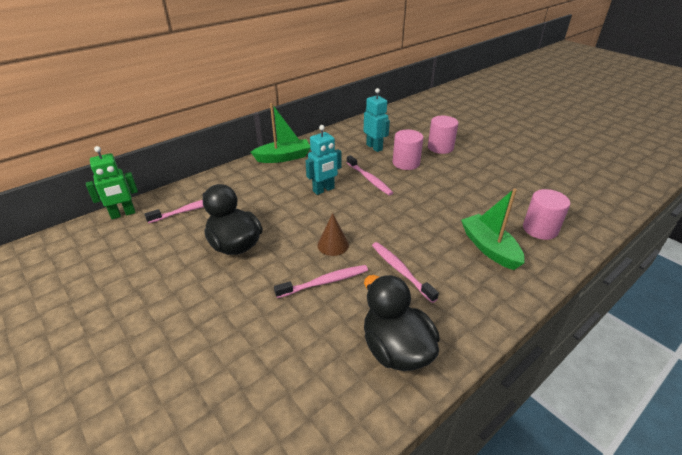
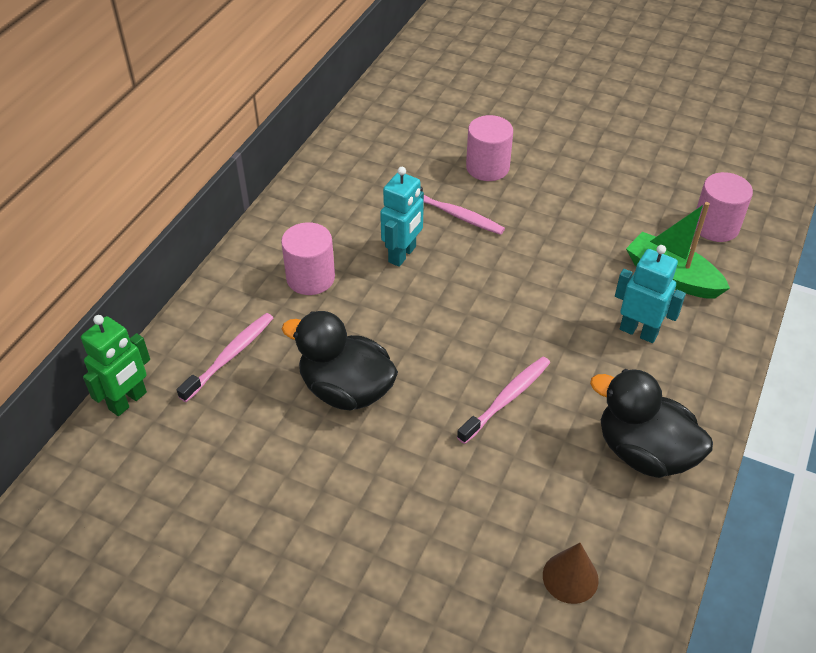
camera: 25 degrees left, 10 degrees up
(283, 157) = (296, 213): green boat -> none
(333, 245) = (479, 341): brown cone -> brown cone (570, 577)
(374, 147) = (422, 150): turquoise robot -> turquoise robot (638, 331)
(400, 271) = (587, 348): pink toothbrush -> none
(440, 147) = (518, 122): pink cylinder -> pink cylinder (310, 278)

